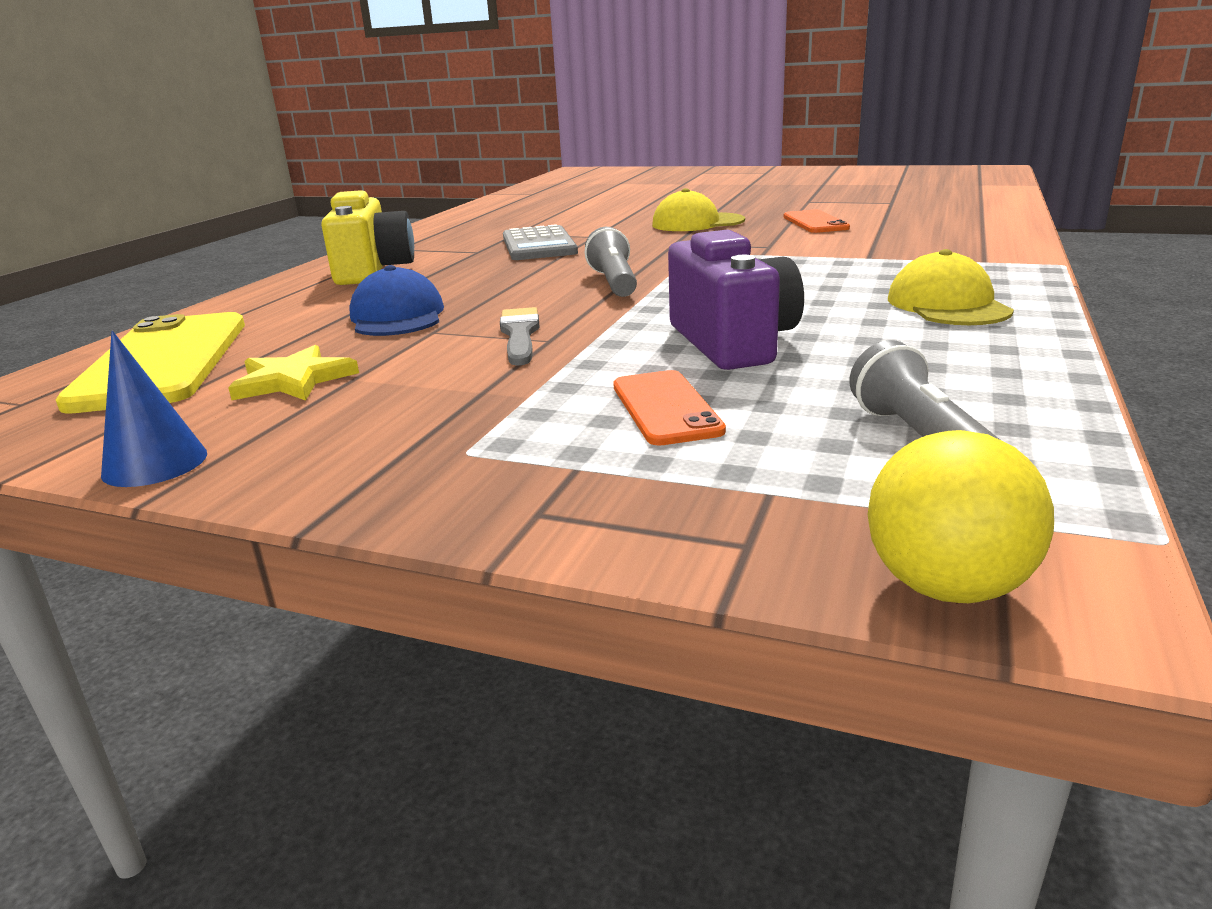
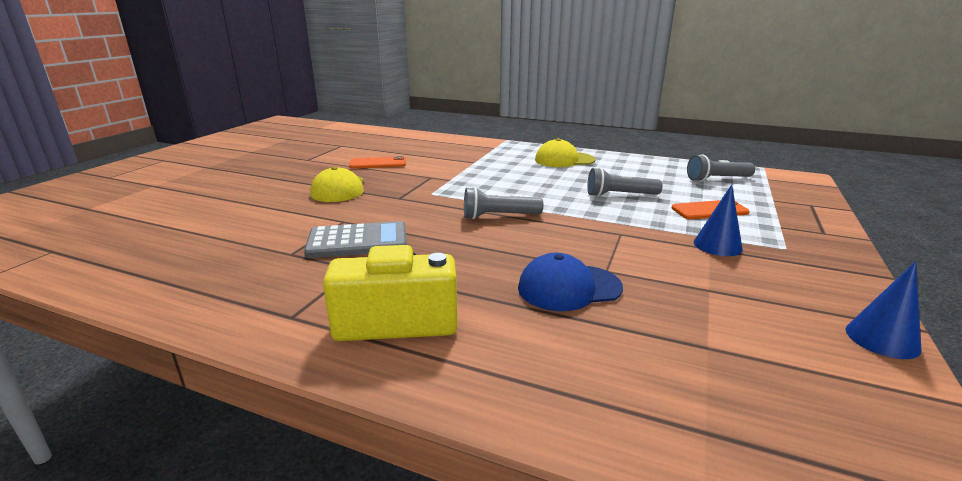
camera: 90 degrees left, 0 degrees up
(163, 362) = (713, 400): yellow phone -> none
(293, 380) = (723, 312): yellow star -> none
(491, 397) = (717, 245): none -> blue cone
(520, 334) = (612, 241): grey brush -> none
(732, 342) = (620, 195): purple camera -> grey flashlight
(946, 587) = (810, 187): yellow ball -> none

